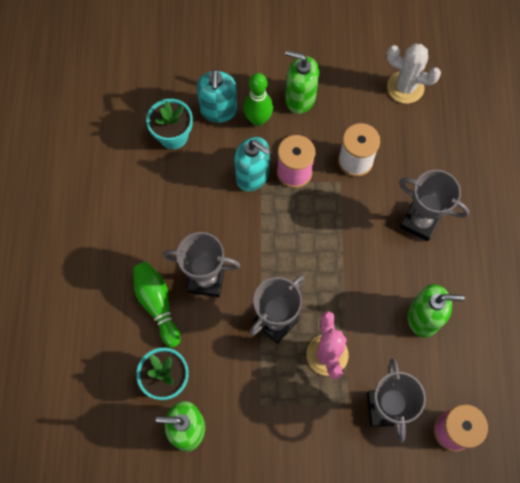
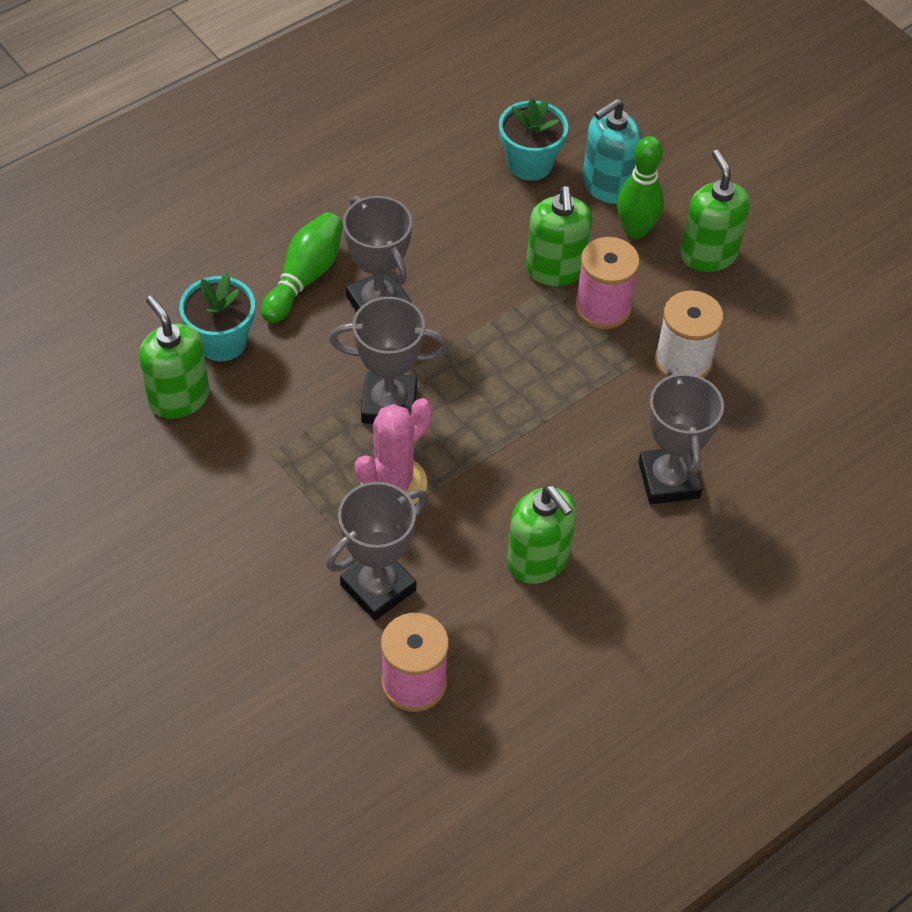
camera: 50 degrees right, 15 degrees down
(252, 176) = (555, 269): turquoise soap dispenser -> green soap dispenser
(405, 87) = (843, 354): white cactus -> none

